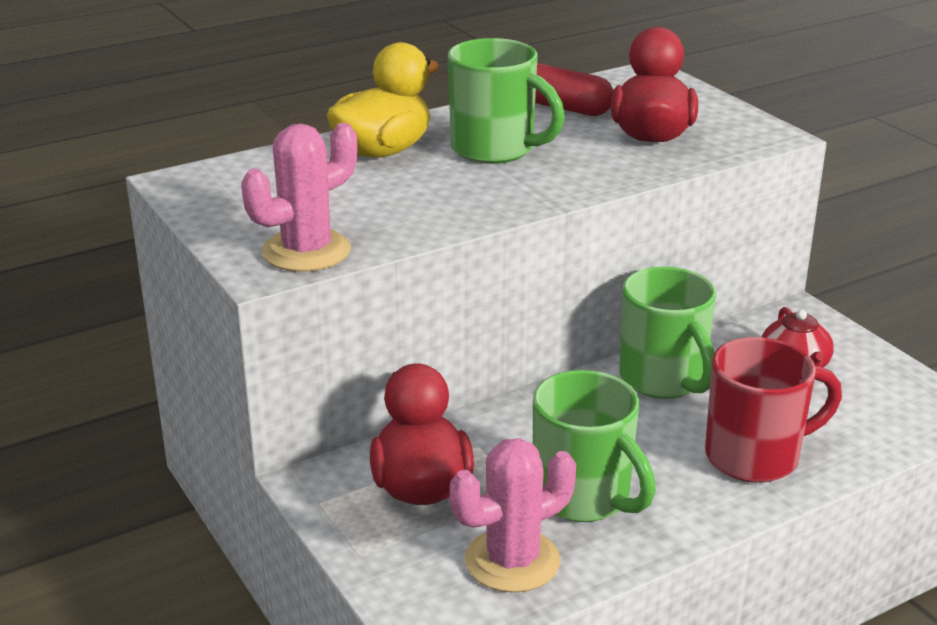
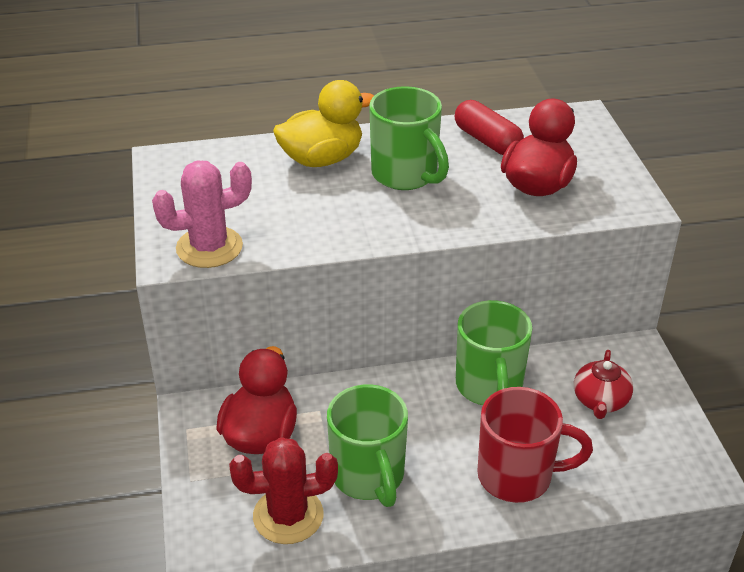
camera: 20 degrees right, 10 degrees up
(512, 561) = (288, 516): pink cactus -> red cactus

